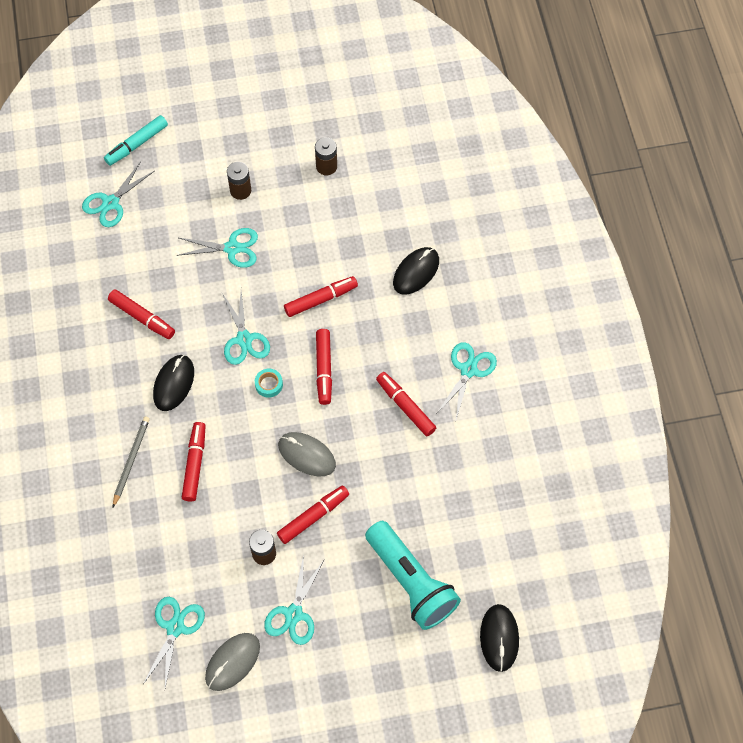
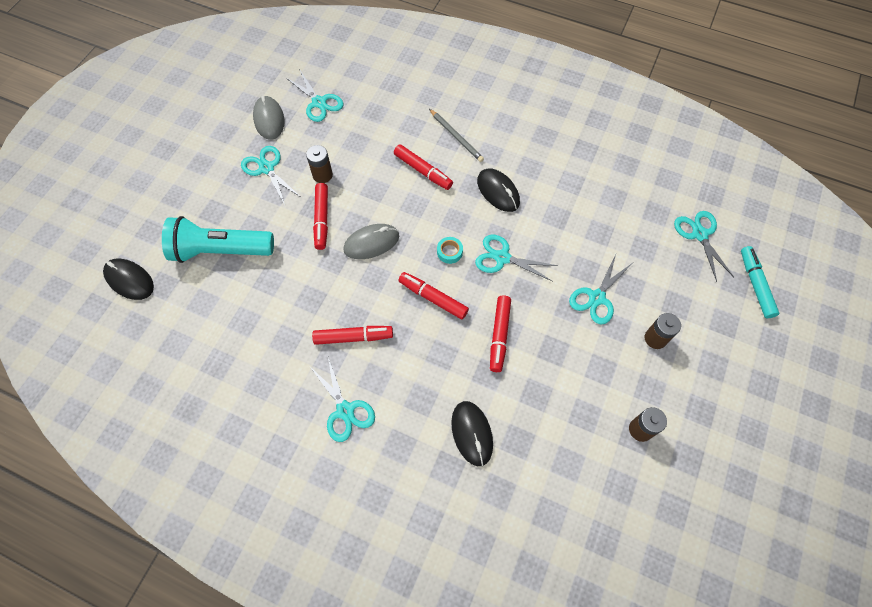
camera: 125 degrees right, 0 degrees up
(142, 317) = (571, 201): red marker -> none

